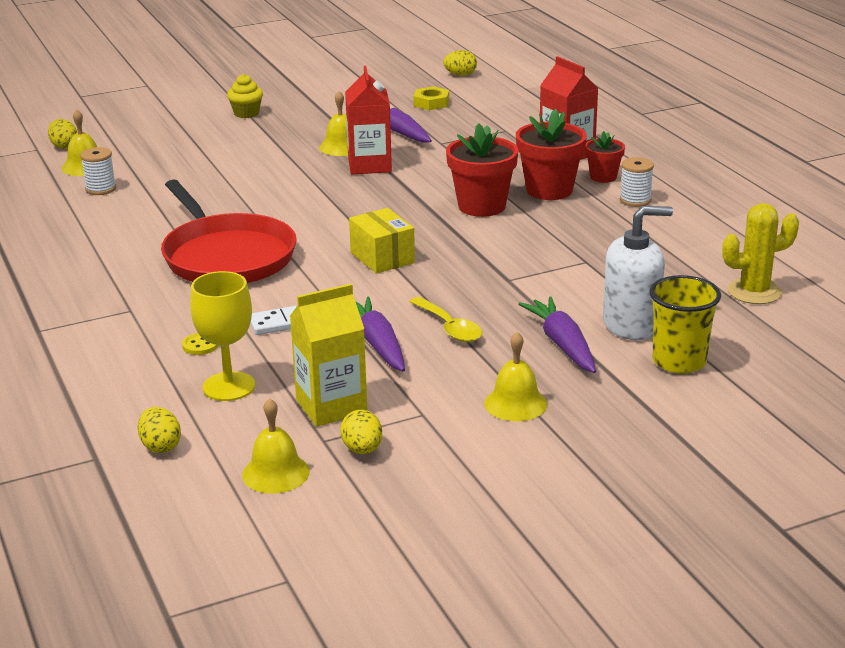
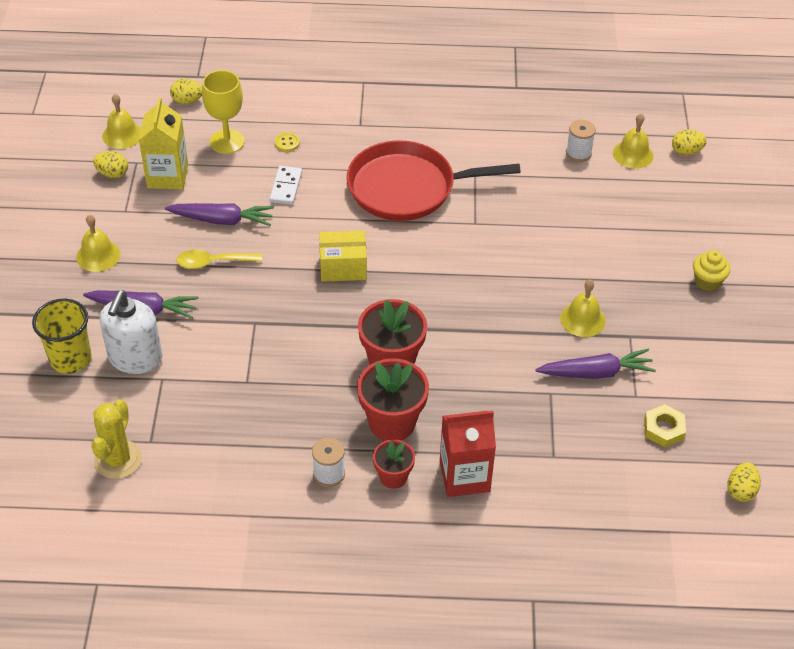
camera: 115 degrees right, 20 degrees up
(369, 165) = (527, 323): red carton -> none

